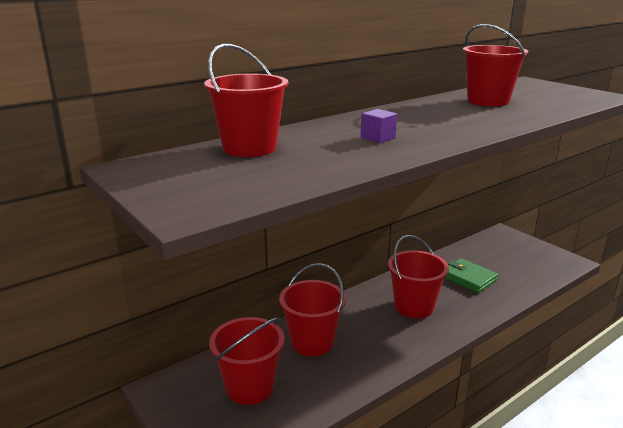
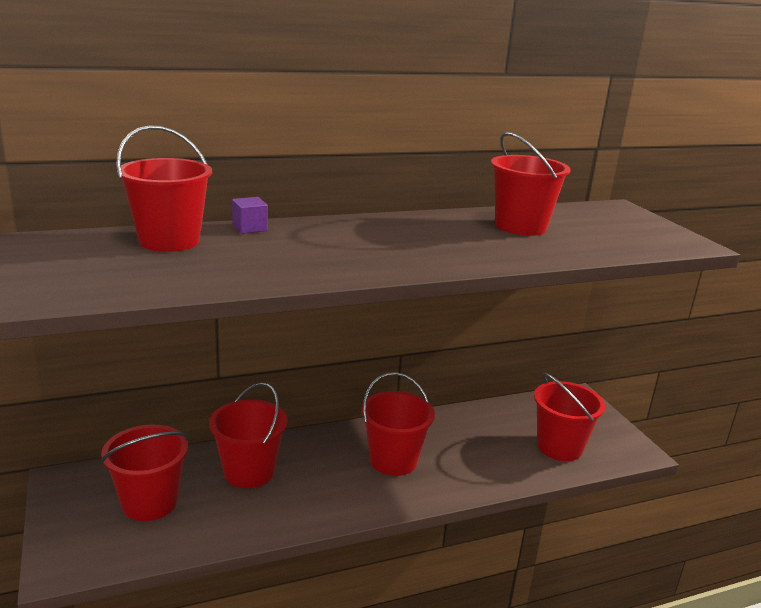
camera: 15 degrees right, 0 degrees up
(378, 138) = (319, 252): purple cube -> purple cube (250, 228)
(468, 278) = (487, 442): green wallet -> none
(518, 270) = (559, 447): none -> red bucket

